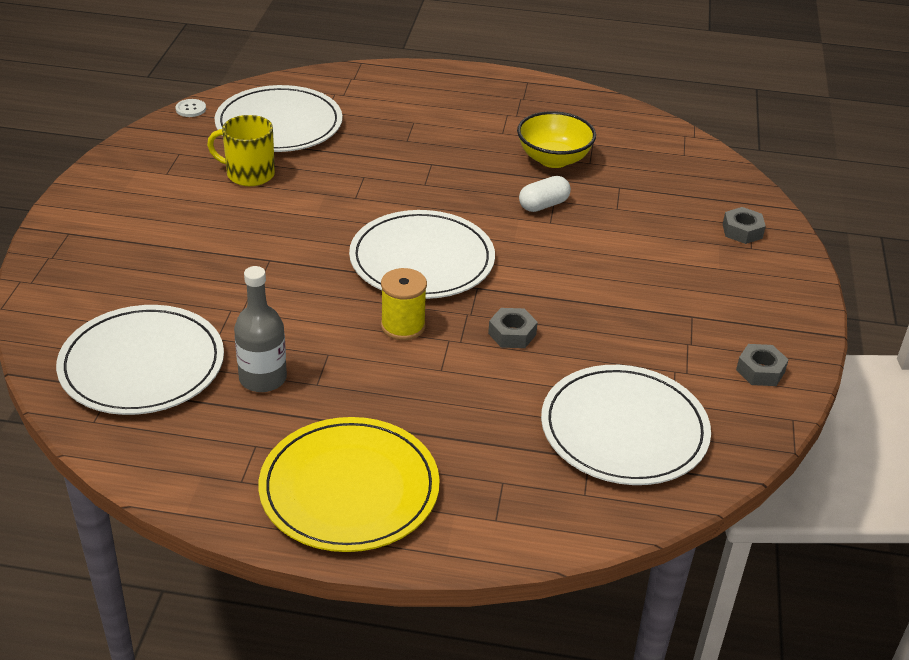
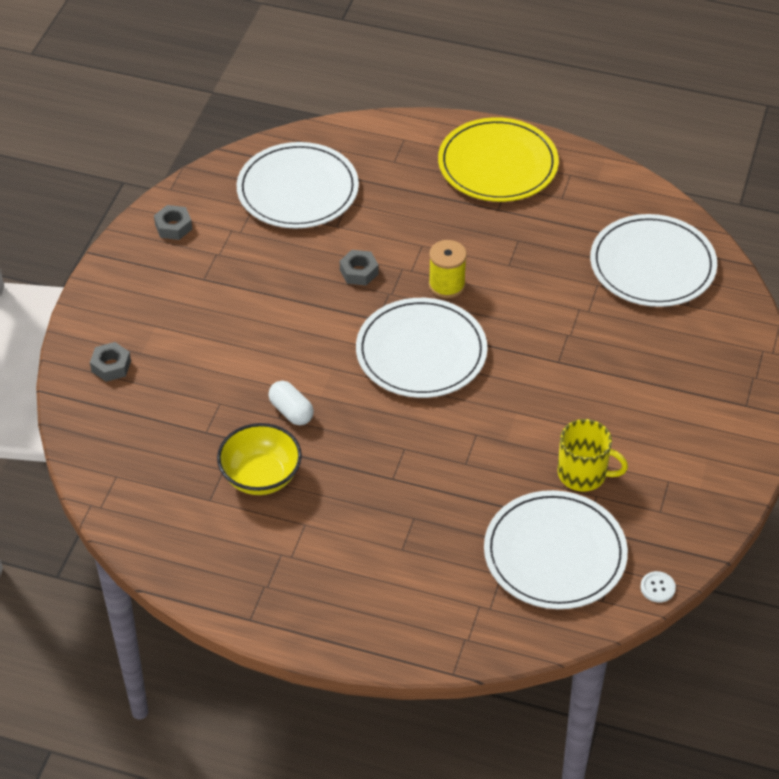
camera: 170 degrees left, 10 degrees up
(263, 378) = (559, 247): grey bottle -> none
(543, 205) = (291, 411): white capsule -> white capsule turned 75 degrees clockwise

